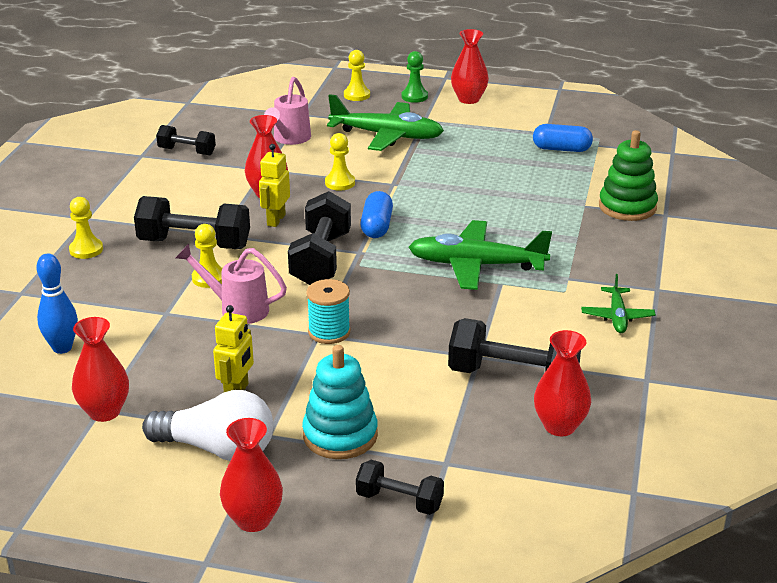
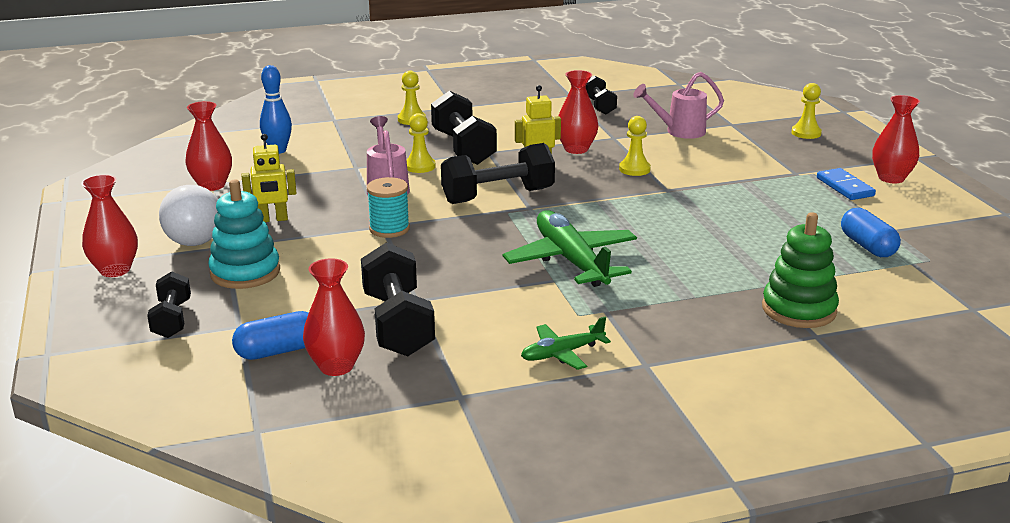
camera: 60 degrees right, 5 degrees down
(377, 226) = (581, 202): blue capsule -> blue capsule (278, 351)
(387, 136) = (751, 164): green plane -> none
(414, 96) = (849, 155): green pawn -> none
(465, 119) = (845, 187): none -> blue domino

